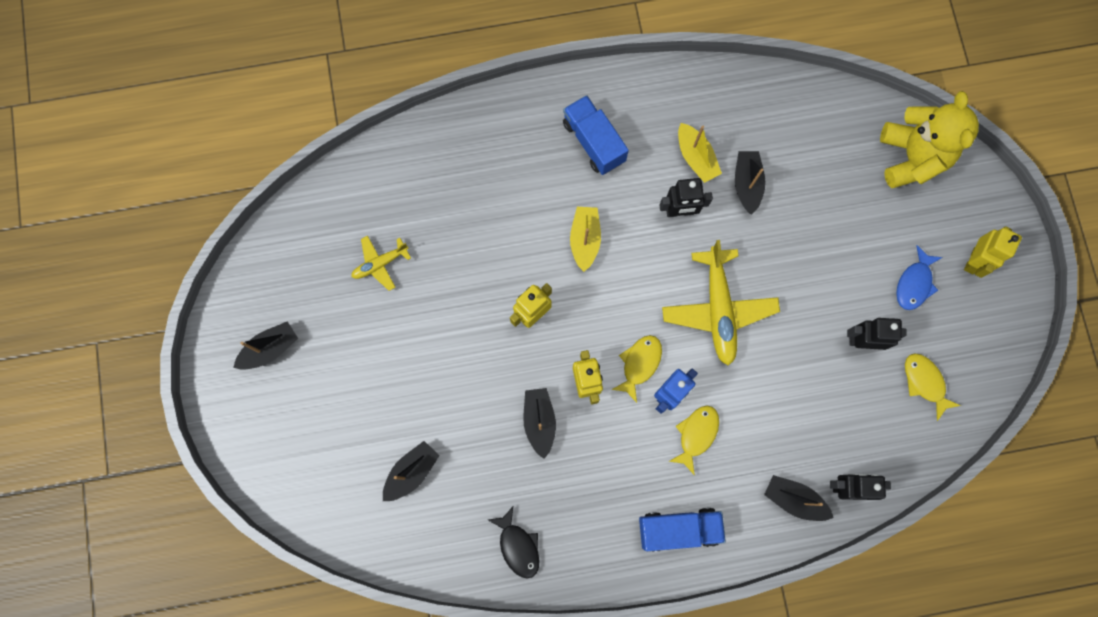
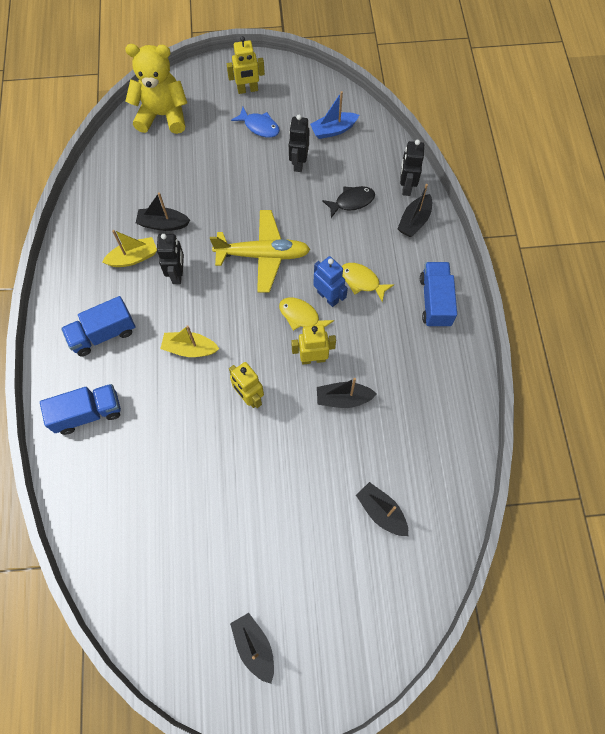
camera: 85 degrees left, 10 degrees down
(380, 264) = (184, 530): yellow plane -> none
(499, 144) = (88, 413): none -> blue truck
(518, 546) = (447, 424): black fish -> black fish (351, 201)
(924, 382) = (333, 130): yellow fish -> blue boat
(973, 261) = (247, 90): yellow robot -> yellow robot turned 135 degrees clockwise

